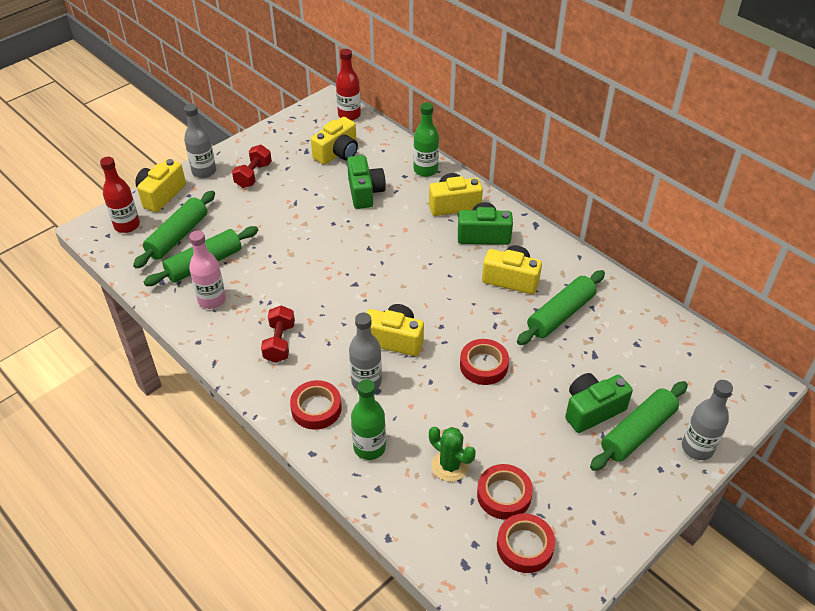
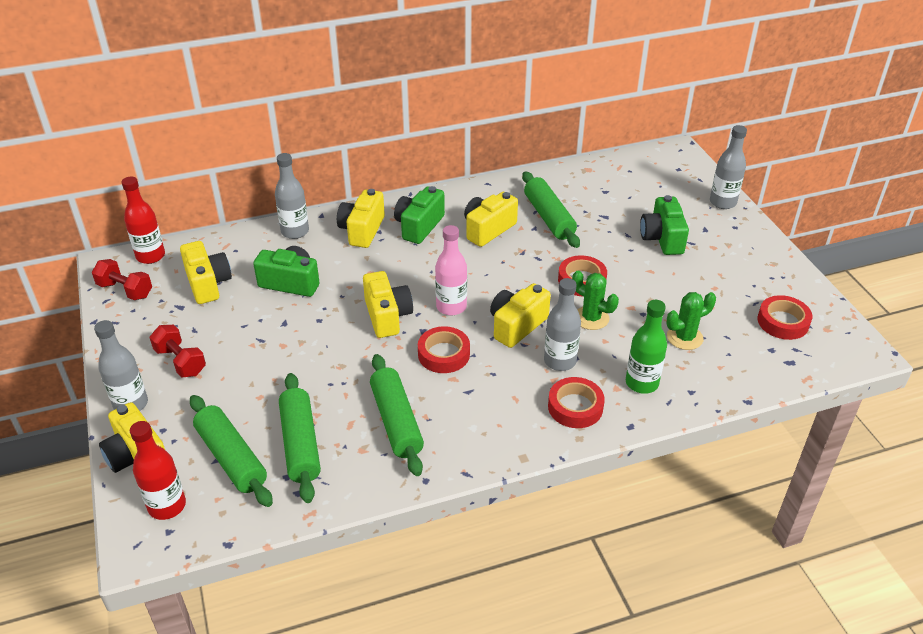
camera: 65 degrees left, 5 degrees down
(212, 300) = (366, 451): pink bottle -> pink bottle (451, 307)
(279, 343) = (469, 411): red dumbbell -> red dumbbell (125, 290)
(359, 258) = (387, 316): none -> yellow camera
(425, 170) = (295, 231): green bottle -> grey bottle
(435, 387) = (591, 318): none -> green cactus
(504, 495) = (728, 316): red tape -> red tape (444, 354)
(637, 432) = (695, 224): green rolling pin -> green rolling pin (396, 421)

